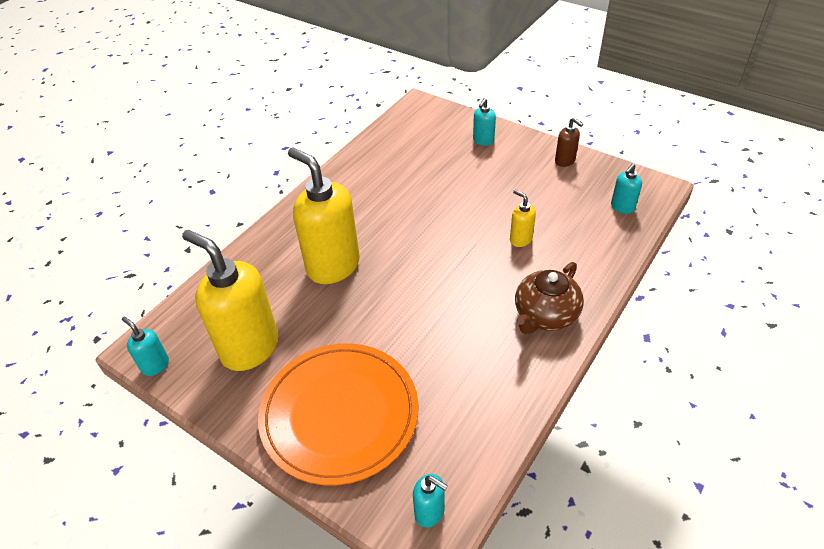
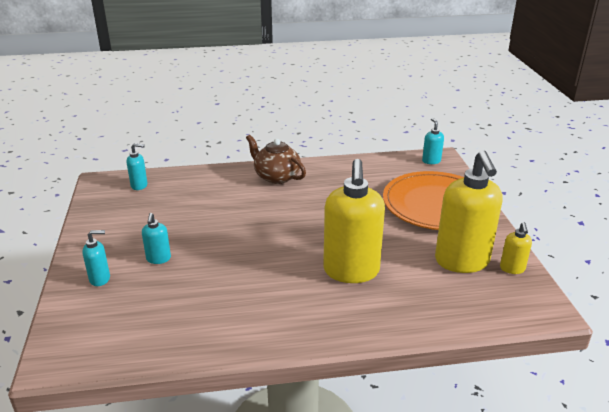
camera: 135 degrees left, 15 degrees down
(155, 365) = (541, 292): turquoise soap dispenser -> turquoise soap dispenser (158, 259)
(520, 239) = (219, 208): yellow soap dispenser -> yellow soap dispenser (512, 269)
(545, 315) = (276, 176): brown teapot -> brown teapot turned 135 degrees counterclockwise
(565, 161) = (98, 225): brown soap dispenser -> none

